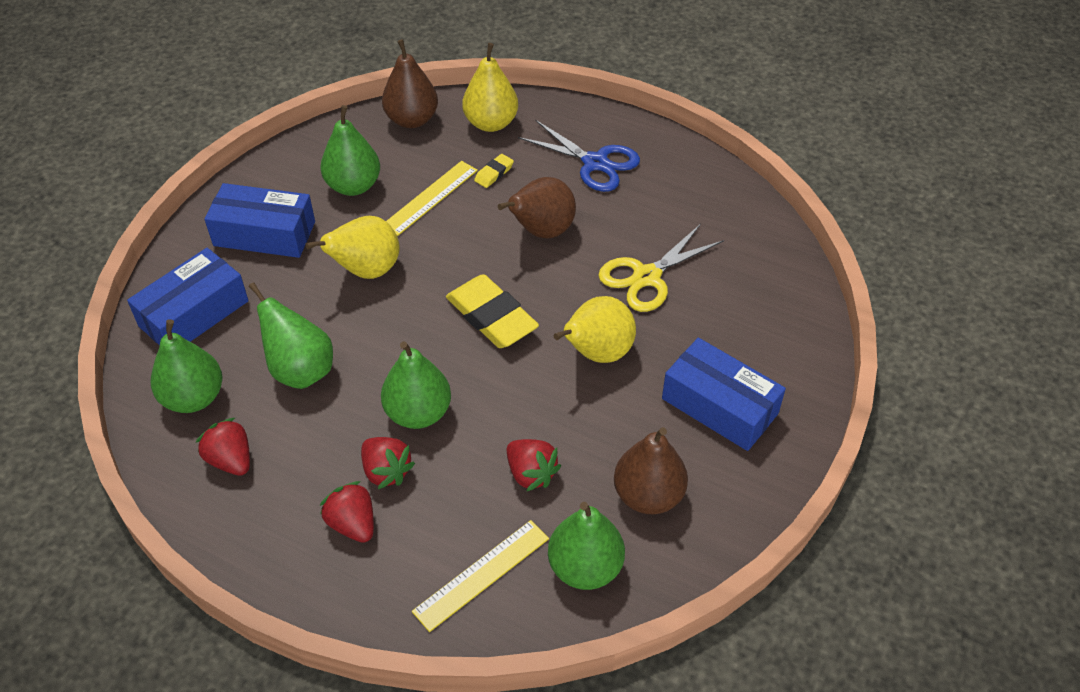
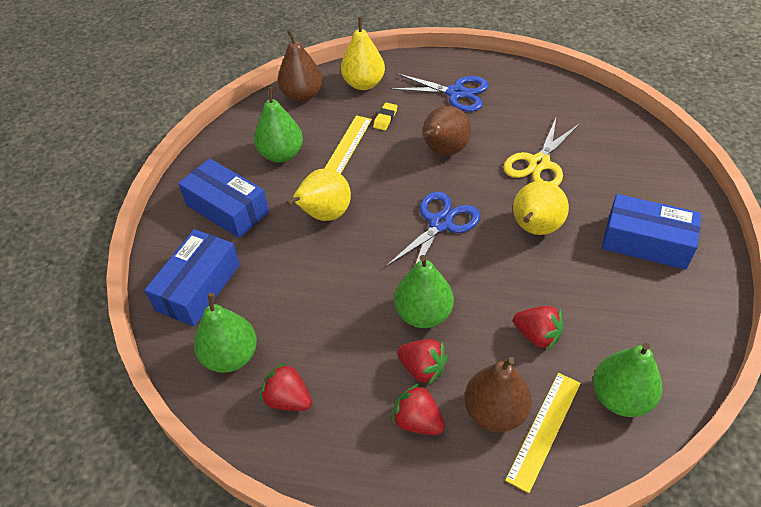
camera: 15 degrees left, 0 degrees up
(264, 234) = (227, 208): blue box -> blue box turned 45 degrees clockwise
(300, 370) = (310, 307): green pear -> none
(491, 317) = (440, 223): yellow eraser -> blue scissors
(648, 495) = (634, 325): brown pear -> brown pear (495, 412)

